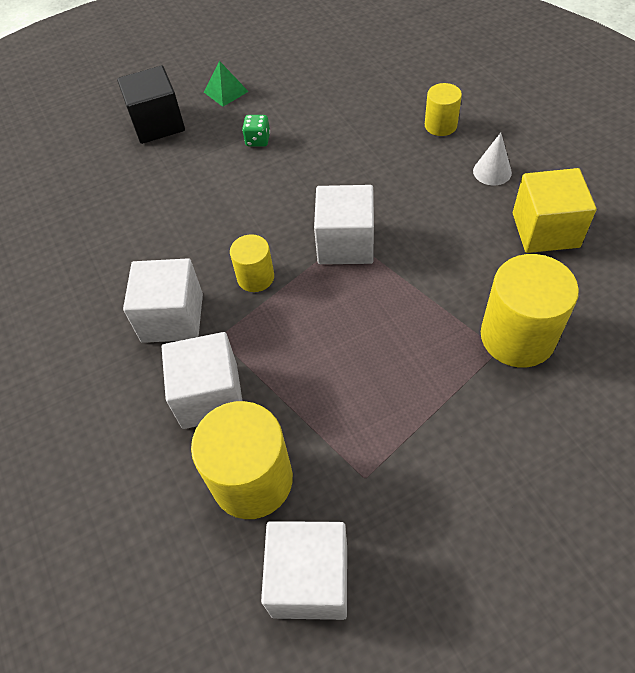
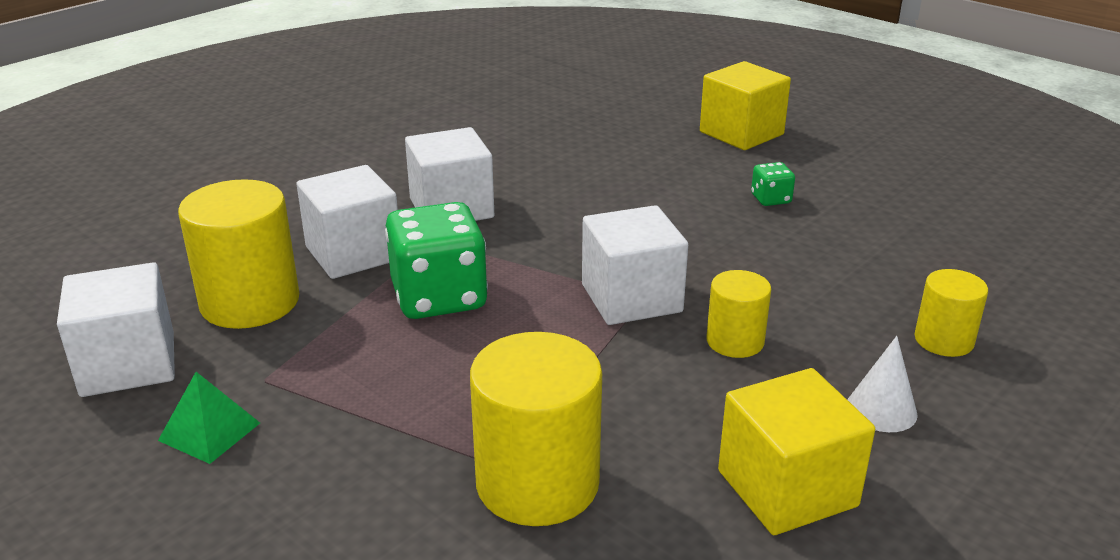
camera: 65 degrees right, 25 degrees down
(158, 124) = (741, 133): black cube -> yellow cube
(226, 91) = (840, 160): green pyramid -> green pyramid (209, 431)
(255, 277) = (536, 245): yellow cylinder -> yellow cylinder (735, 341)
(299, 349) = (439, 297): none -> green dice

